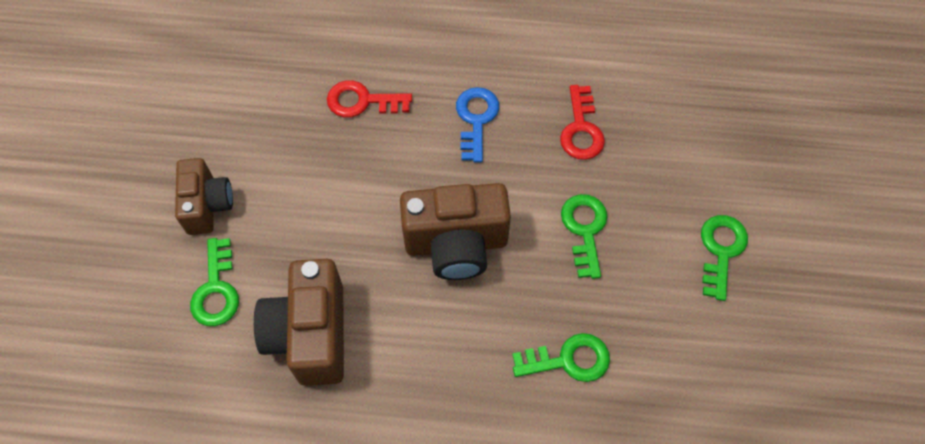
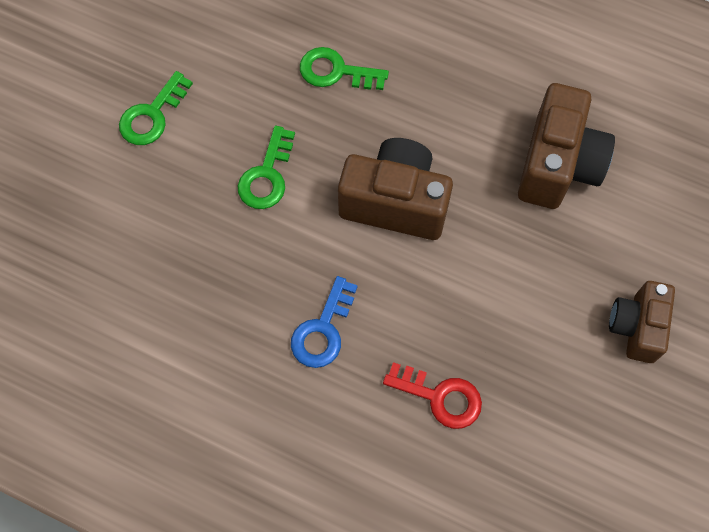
camera: 160 degrees left, 5 degrees up
(216, 290) = (639, 235): green key -> none
(581, 129) = (217, 279): red key -> none

